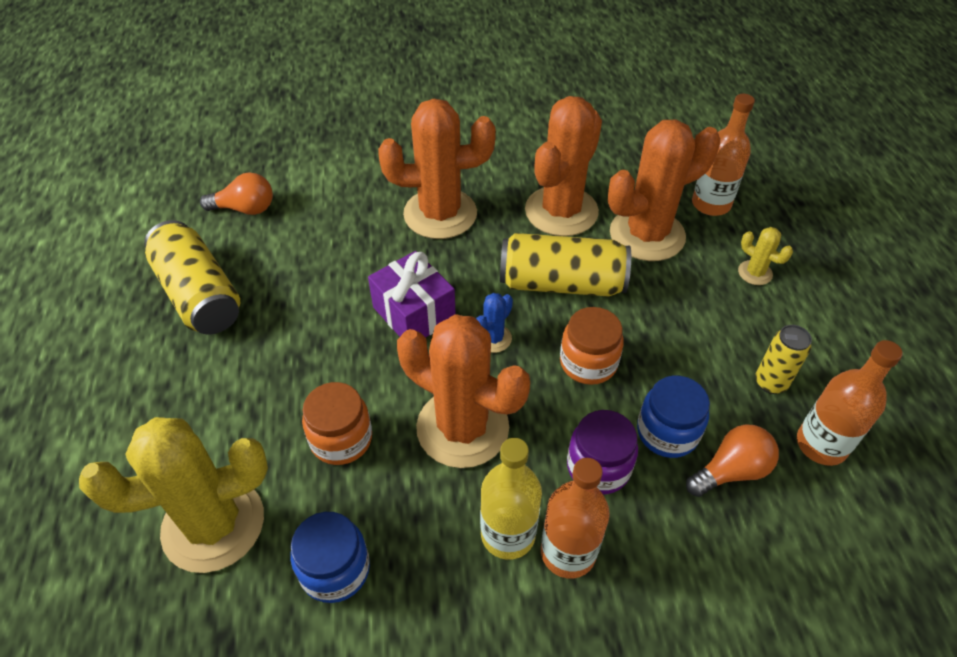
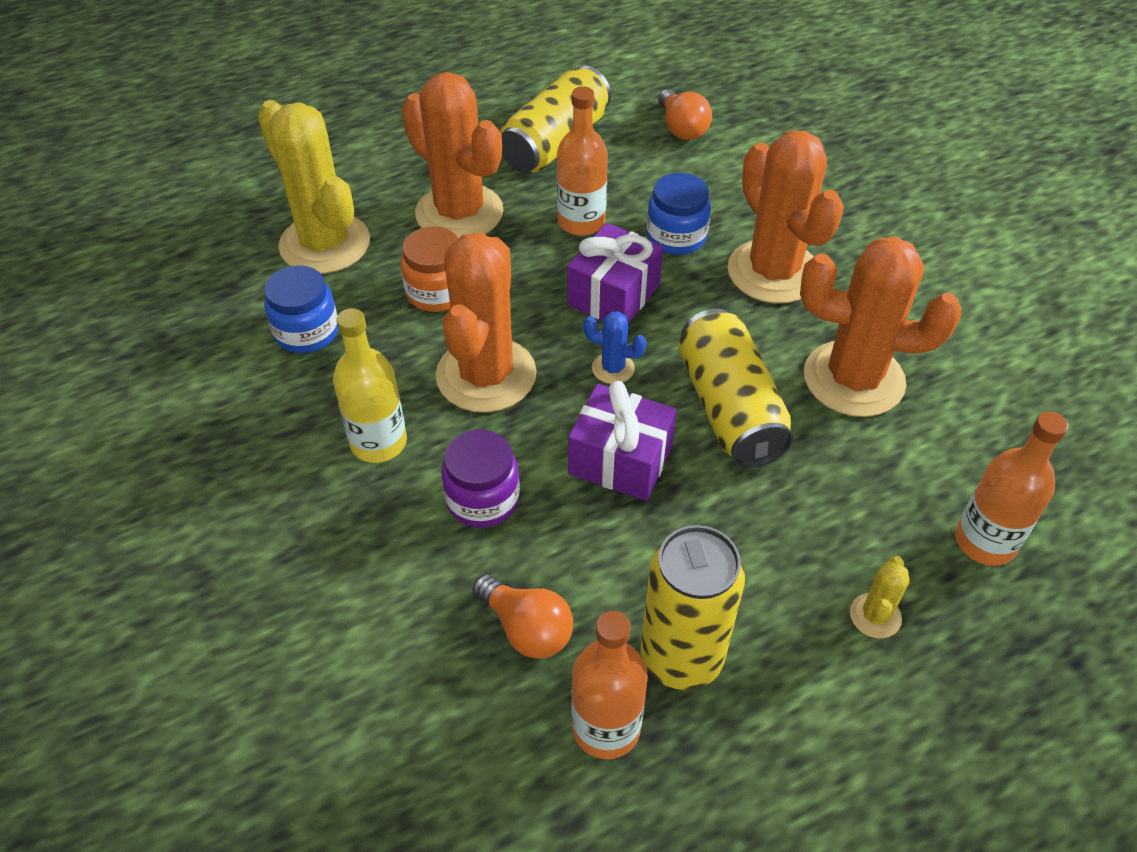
camera: 70 degrees right, 0 degrees up
(568, 552) = (374, 495): orange bottle -> orange bottle (581, 222)
(588, 363) = (620, 460): orange jar -> purple gift
(647, 235) = (870, 477): orange cactus -> orange cactus (459, 213)
(667, 432) = (555, 555): blue jar -> blue jar (676, 237)
(770, 382) = (681, 657): yellow can -> yellow can, size x1.79

